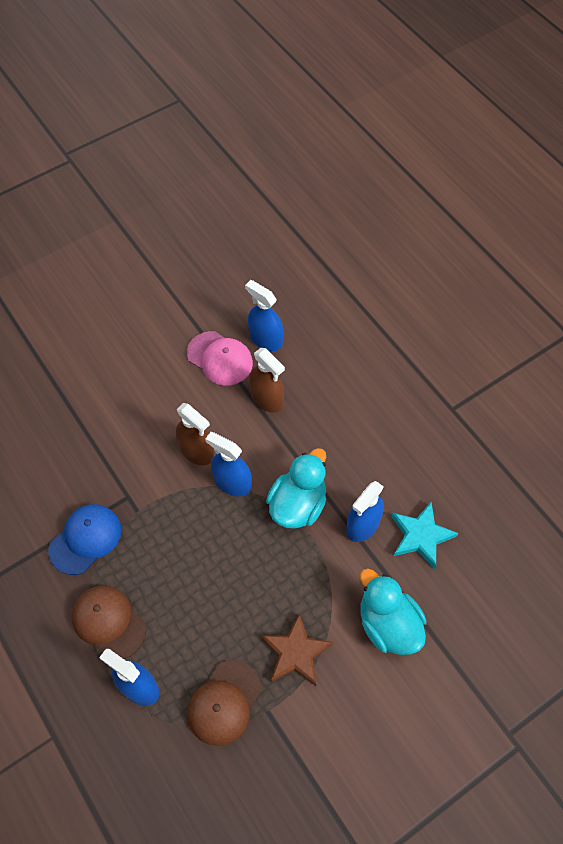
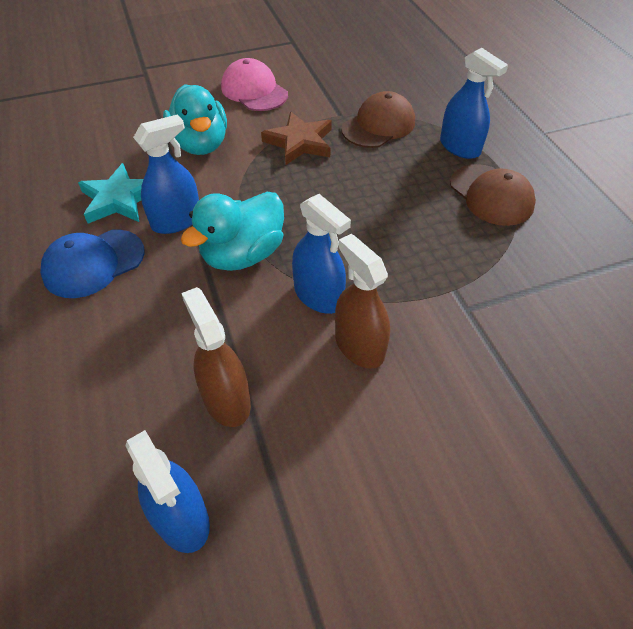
camera: 165 degrees left, 10 degrees down
(85, 539) = (524, 273): blue cap -> blue cap (93, 263)
(220, 358) = (281, 497): pink cap -> pink cap (254, 91)

